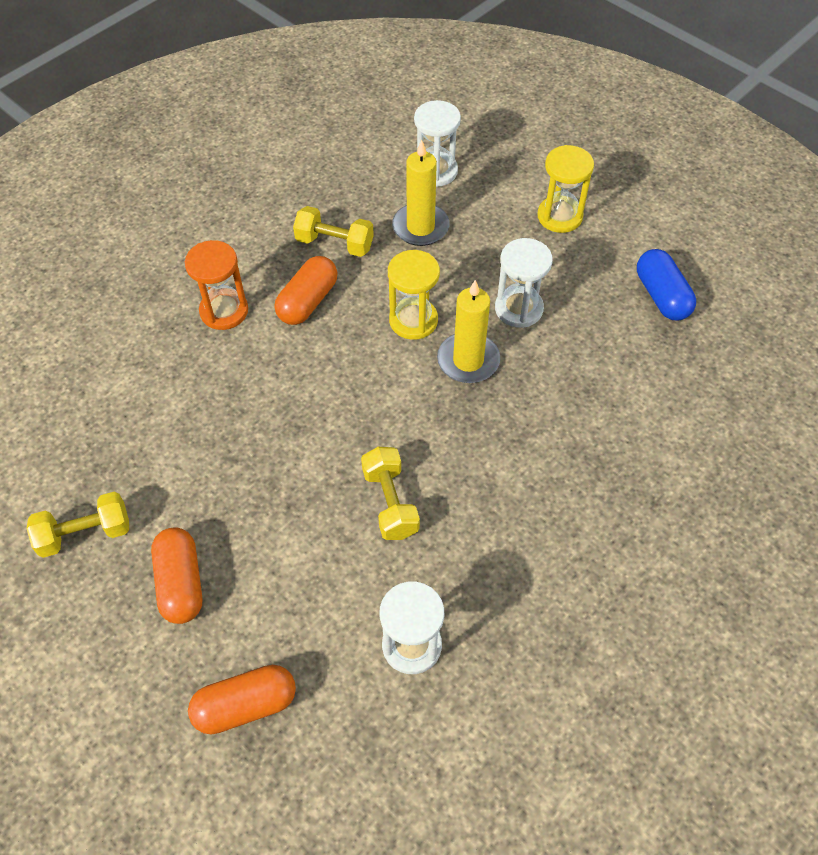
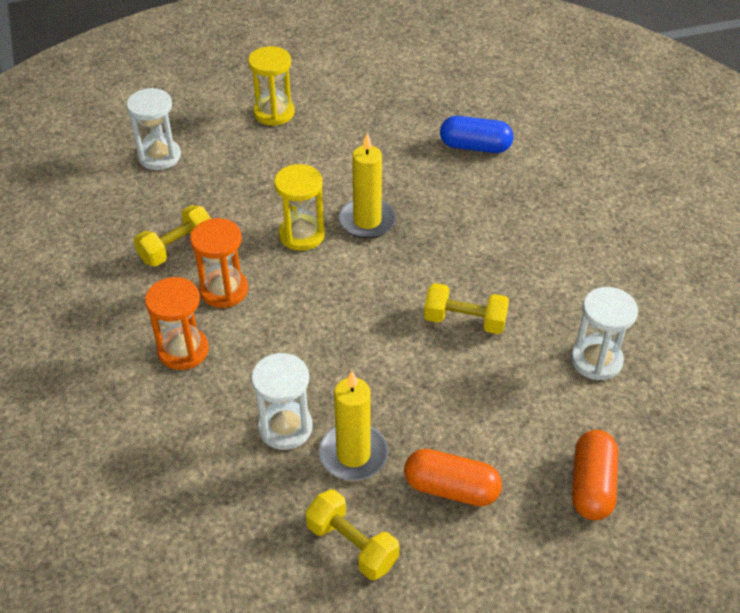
camera: 60 degrees left, 10 degrees down
(85, 534) = (352, 545): yellow dumbbell -> yellow dumbbell turned 60 degrees counterclockwise
(308, 301) = (224, 290): orange capsule -> orange hourglass
(420, 227) = (210, 190): yellow candle -> yellow candle (353, 454)
(518, 309) = (342, 173): white hourglass -> white hourglass (285, 427)
(661, 296) = (393, 99): blue capsule -> blue capsule (475, 146)

